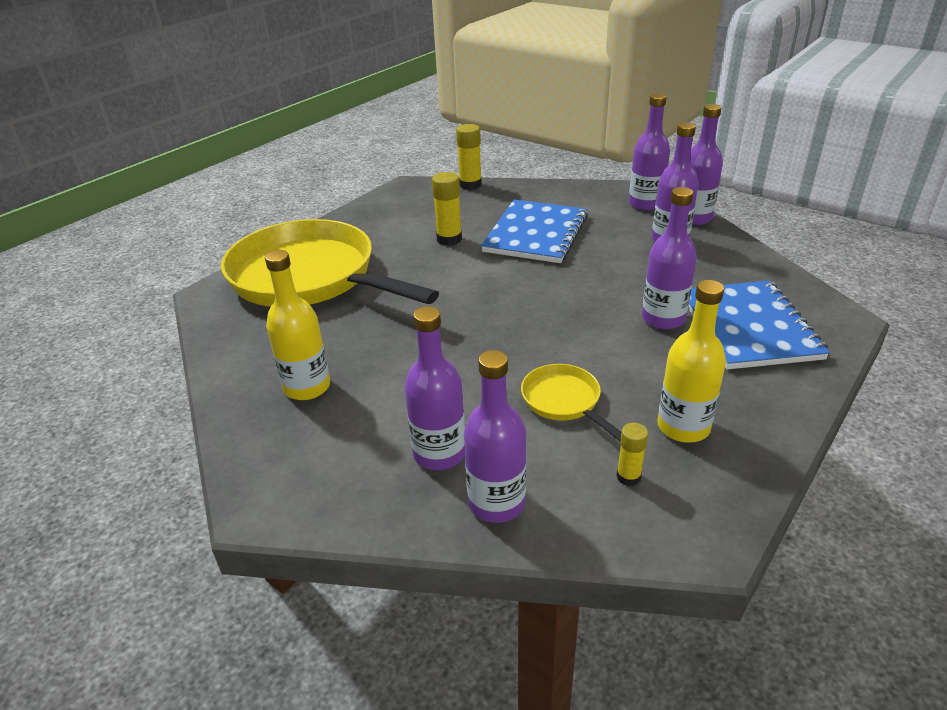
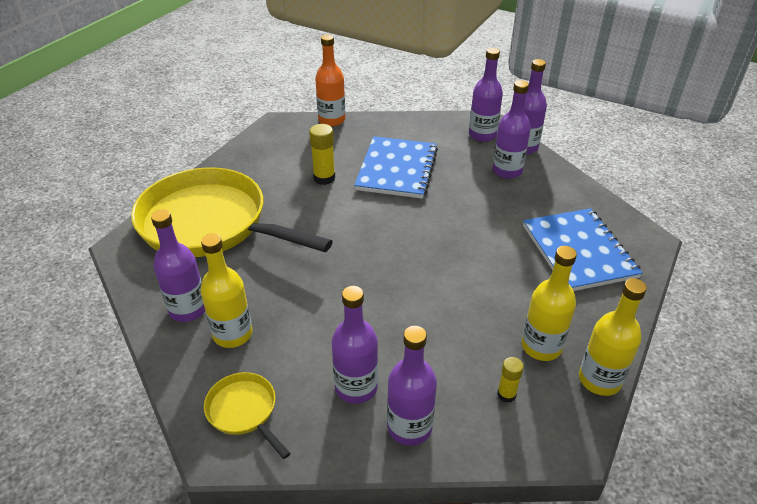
camera: 10 degrees left, 5 degrees up
(470, 185) = (331, 120): yellow glue stick -> orange bottle
(564, 401) = (446, 331): yellow pan -> yellow pan (244, 411)
(663, 319) = (512, 248): purple bottle -> purple bottle (188, 309)
(756, 470) = (599, 380): none -> yellow bottle

